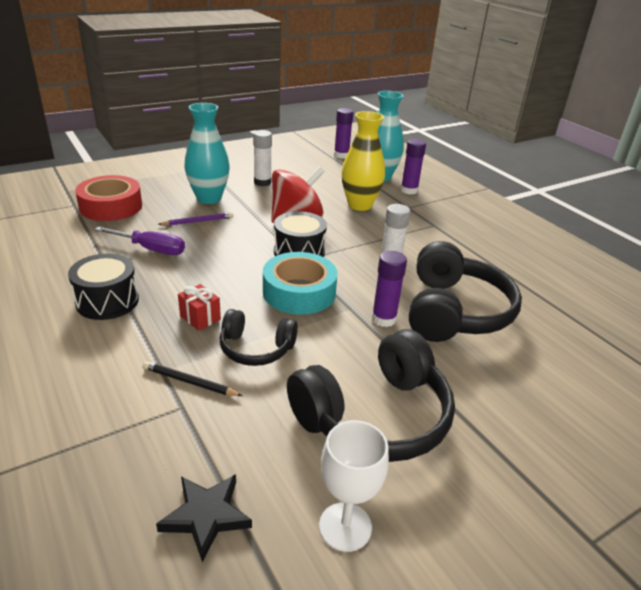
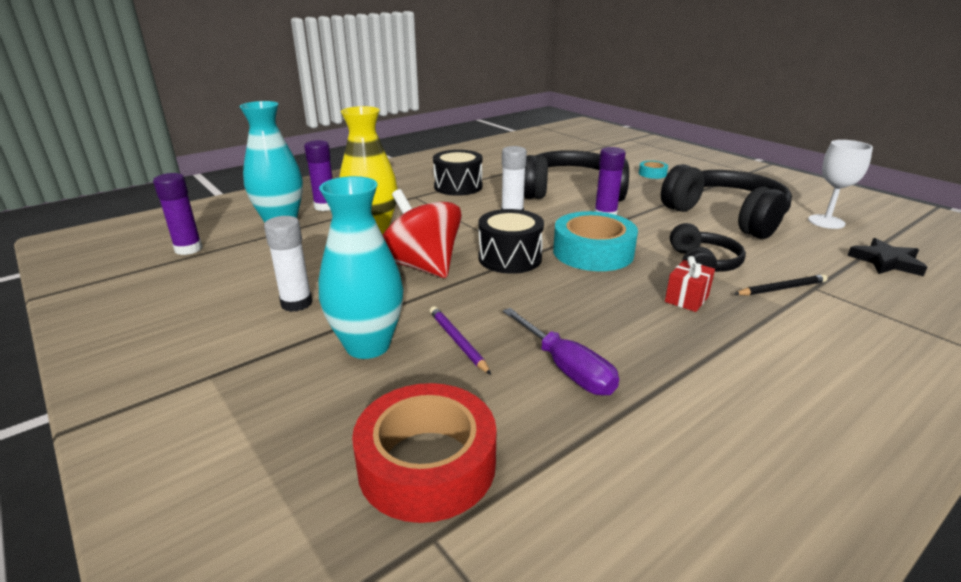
camera: 95 degrees left, 5 degrees down
(107, 301) = (719, 372): black drum -> black drum (458, 186)
(150, 249) = (566, 368): purple screwdriver -> purple screwdriver turned 135 degrees clockwise
(189, 382) = (781, 288): black pencil -> black pencil turned 120 degrees counterclockwise
(542, 401) = (652, 174): none -> turquoise tape

